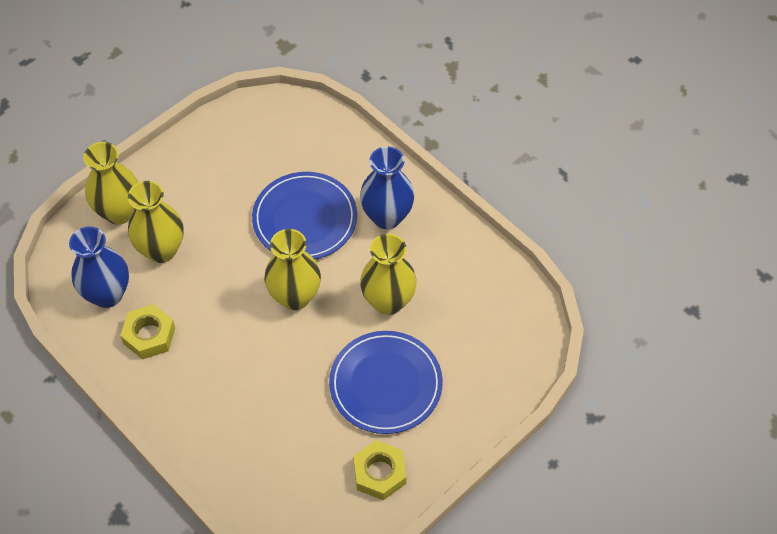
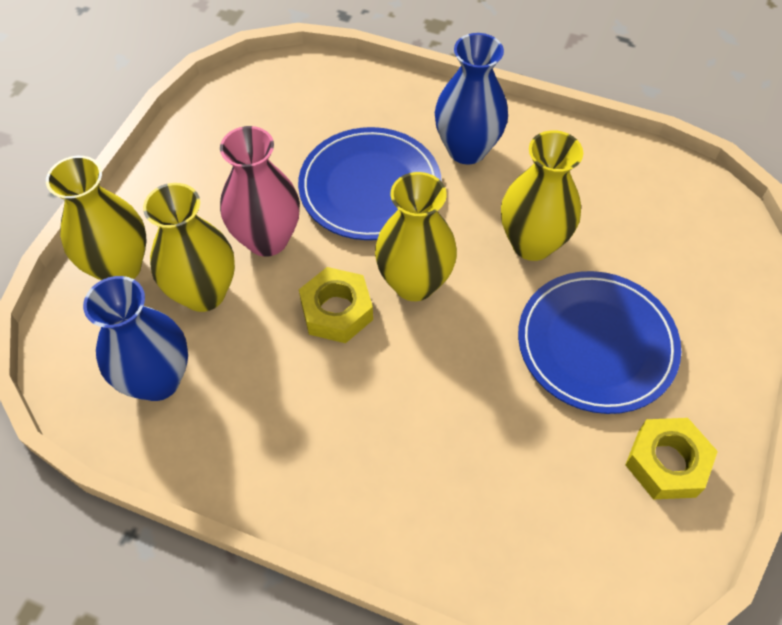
camera: 25 degrees left, 0 degrees up
(149, 335) = (247, 411): yellow nut -> yellow nut (336, 311)
(219, 229) = (267, 239): none -> pink vase

